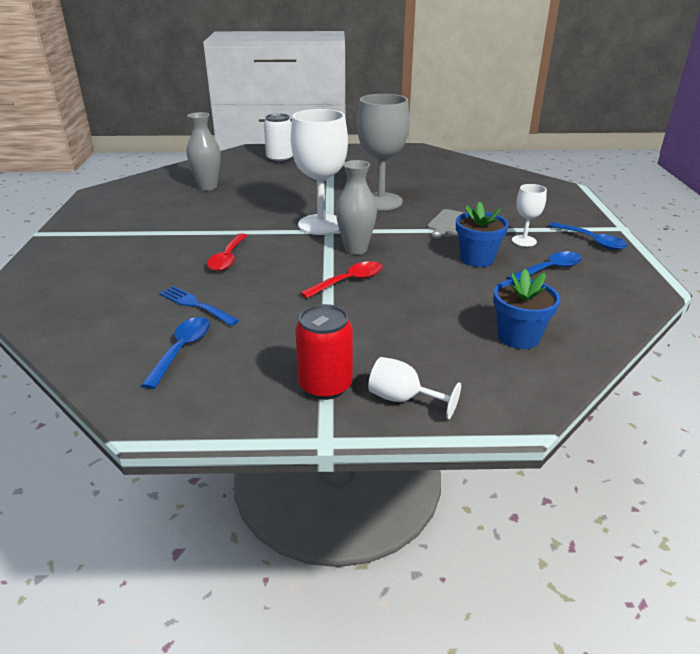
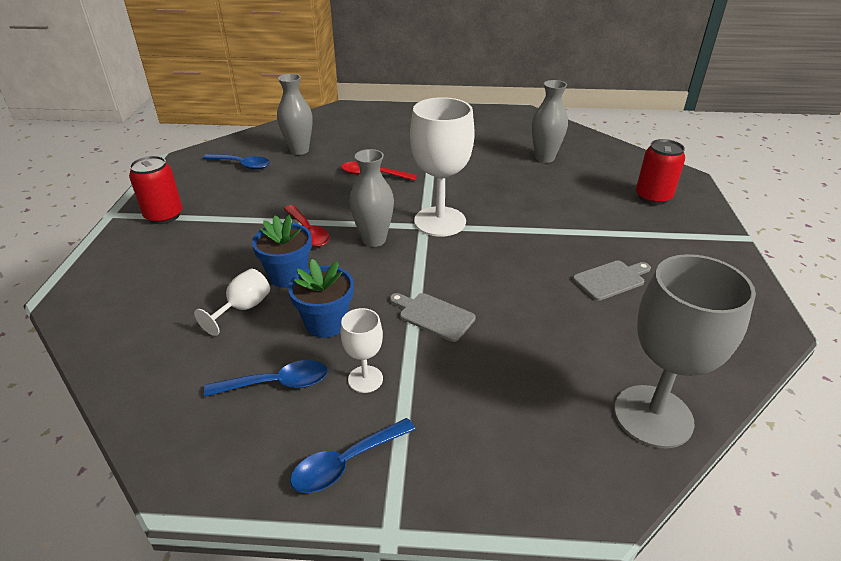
camera: 95 degrees right, 5 degrees up
(148, 311) = (299, 150): none -> grey vase
(196, 305) = (299, 166): blue fork -> none
(280, 159) = (653, 197): white can -> red can
(380, 201) = (509, 266): grey goblet -> grey goblet (653, 416)
(386, 176) = (611, 279): none -> grey cutting board
(403, 399) = (125, 246): white goblet -> white goblet (243, 308)
(518, 337) = (158, 321): blue flower pot -> blue flower pot (288, 276)
(549, 269) = (277, 383): blue spoon -> blue spoon turned 75 degrees counterclockwise

